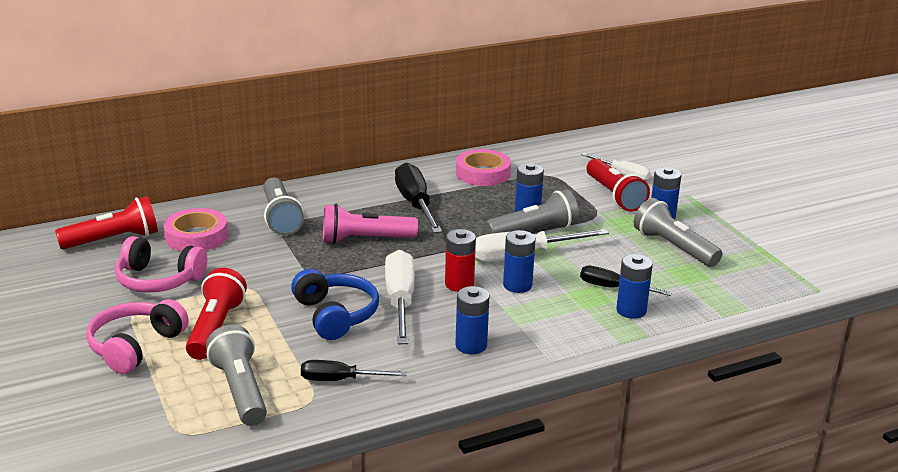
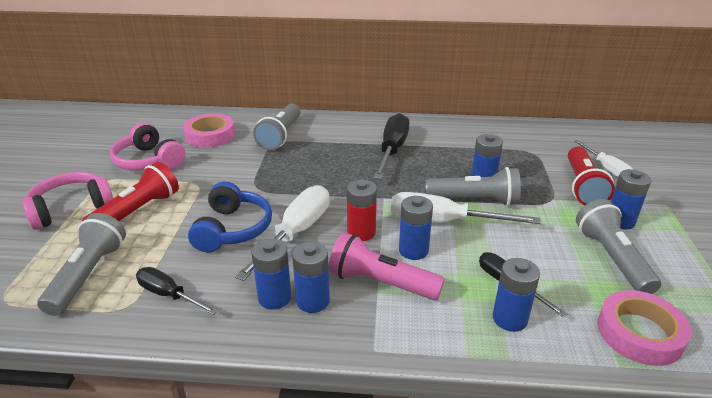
camera: 30 degrees right, 5 degrees up
(113, 240) = (158, 124): red flashlight -> none
(365, 240) = (323, 169): pink flashlight -> pink flashlight (380, 283)
(436, 353) = (274, 298): none -> blue battery
(482, 173) = (472, 138): pink tape -> pink tape (639, 333)

